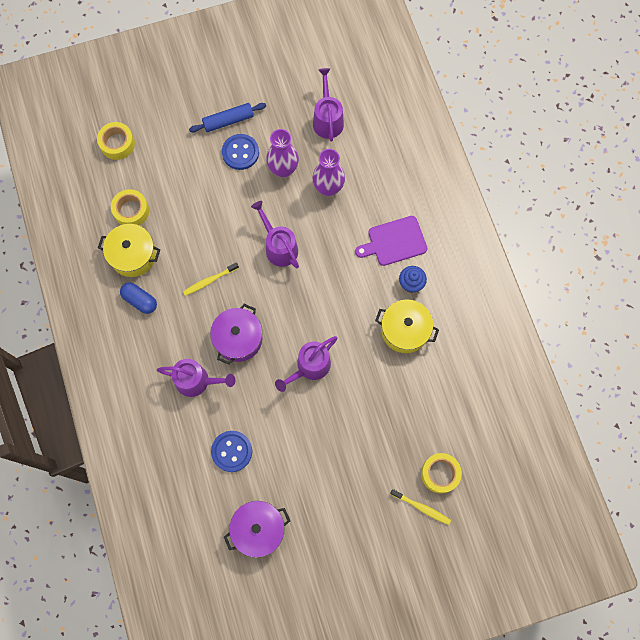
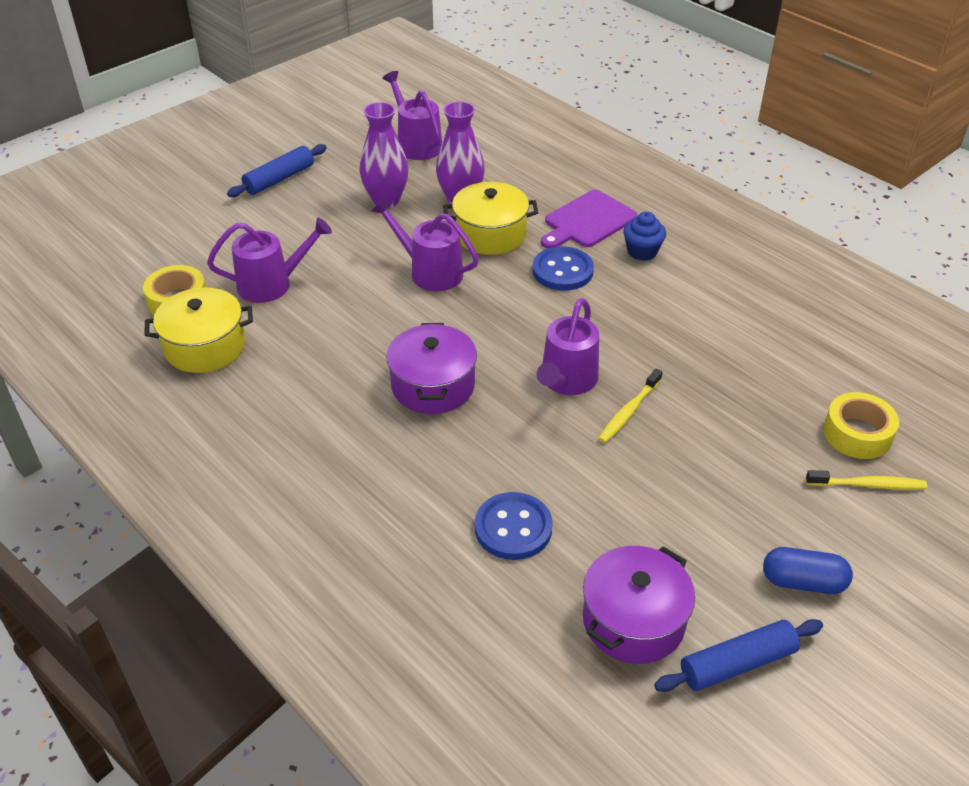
camera: 25 degrees left, 30 degrees down
(117, 144) = (121, 241): yellow tape -> none
(140, 300) = (243, 393): blue capsule -> blue capsule (803, 582)
(197, 381) = (396, 458): purple watering can -> purple watering can (272, 284)
(209, 281) = (346, 337): yellow toothbrush -> yellow toothbrush (629, 411)
(240, 152) = (315, 201): blue button -> blue button (562, 271)
(291, 573) = (737, 663): none -> blue rolling pin
(405, 330) = (672, 298): yellow pot -> yellow pot (490, 234)

